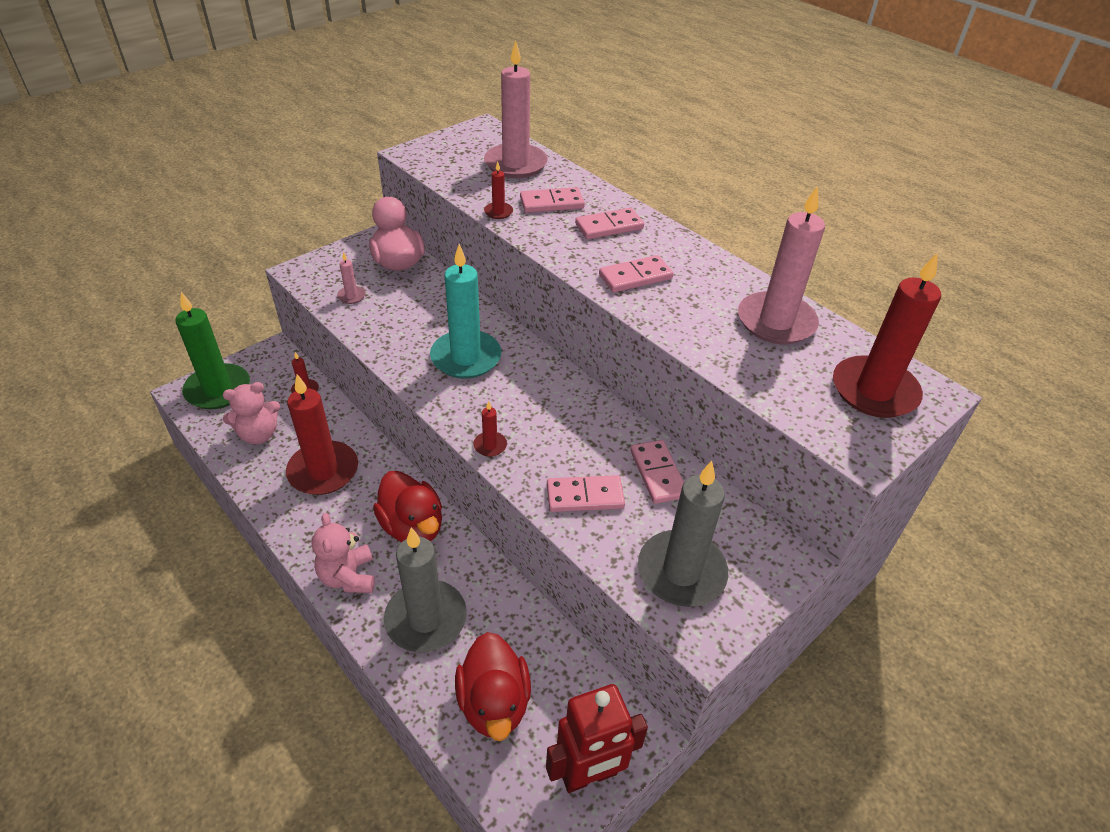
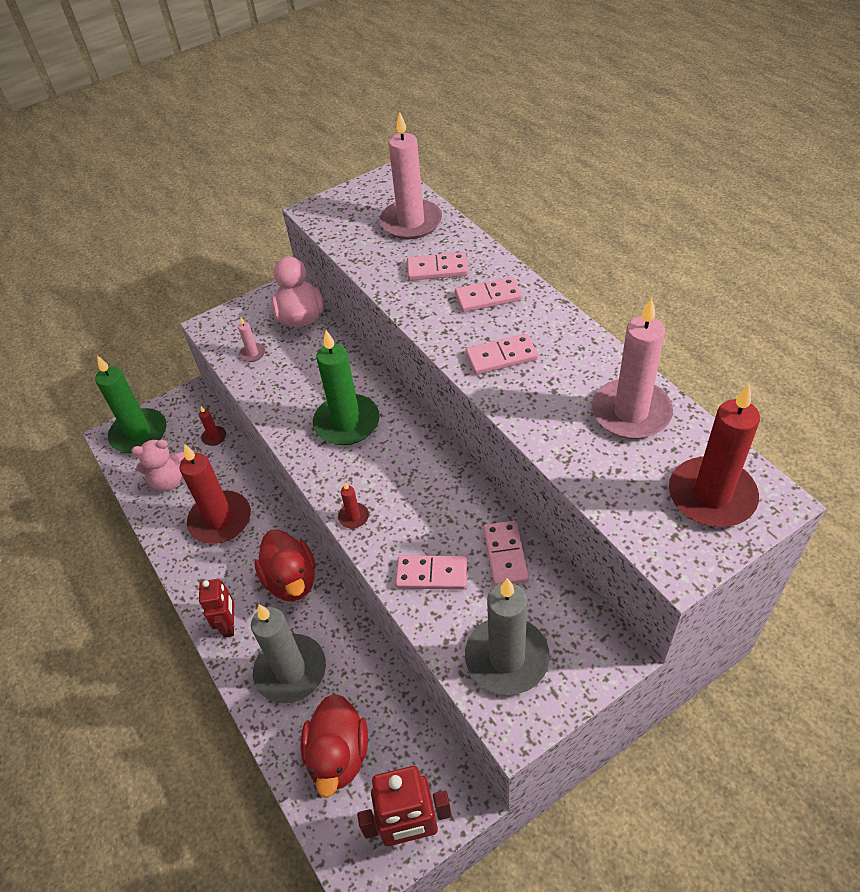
camera: 15 degrees right, 5 degrees up
(348, 577) = (229, 625): pink teddy bear -> red robot
(466, 357) = (347, 423): turquoise candle -> green candle
(498, 212) = (383, 280): red candle -> none

